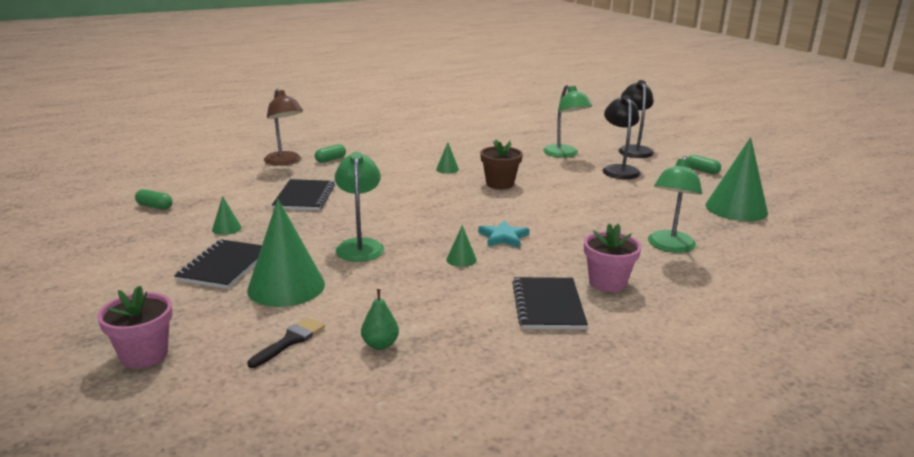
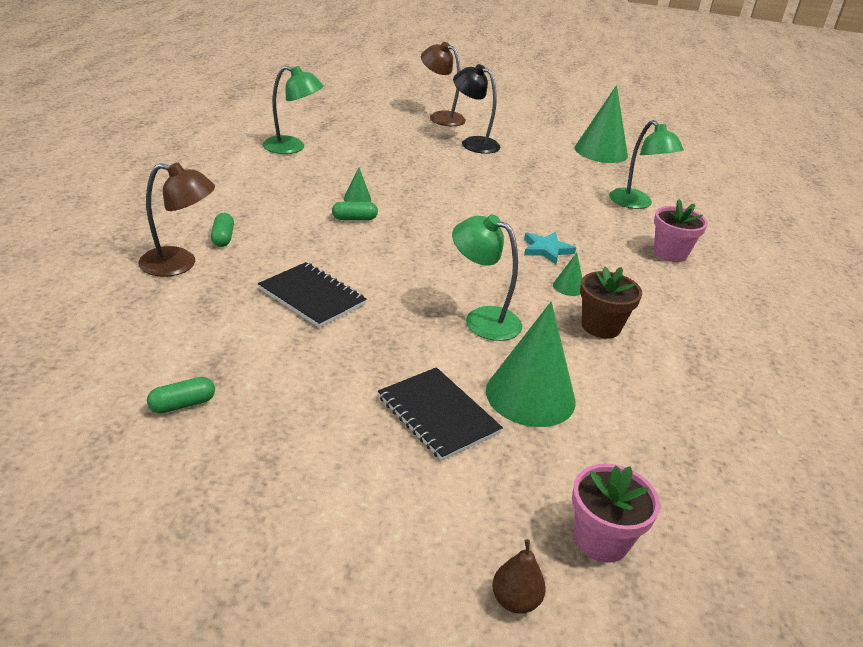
camera: 55 degrees left, 10 degrees up
(58, 341) = (515, 600): none -> brown pear
(226, 228) = (333, 377): green cone -> none
(290, 341) = (645, 436): black brush -> none
(380, 345) = (689, 392): green pear -> none
(500, 184) = (431, 196): brown flower pot -> brown flower pot (601, 326)
(548, 305) = (685, 292): black notebook -> none
(564, 154) = (406, 142): green lamp -> green lamp (292, 147)
(633, 150) = (440, 117): black lamp -> brown lamp
(702, 171) = (520, 122): green capsule -> green capsule (354, 219)

